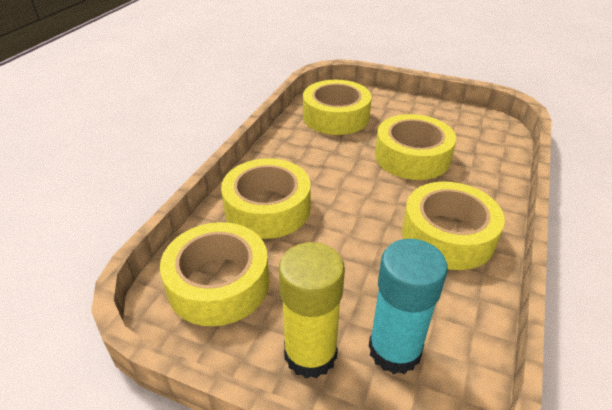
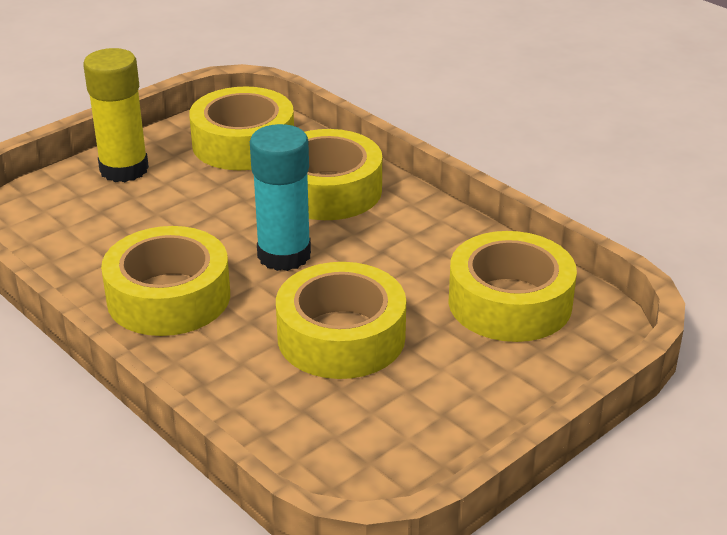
camera: 115 degrees right, 5 degrees down
(394, 350) = (81, 209): turquoise glue stick -> turquoise glue stick (284, 255)

